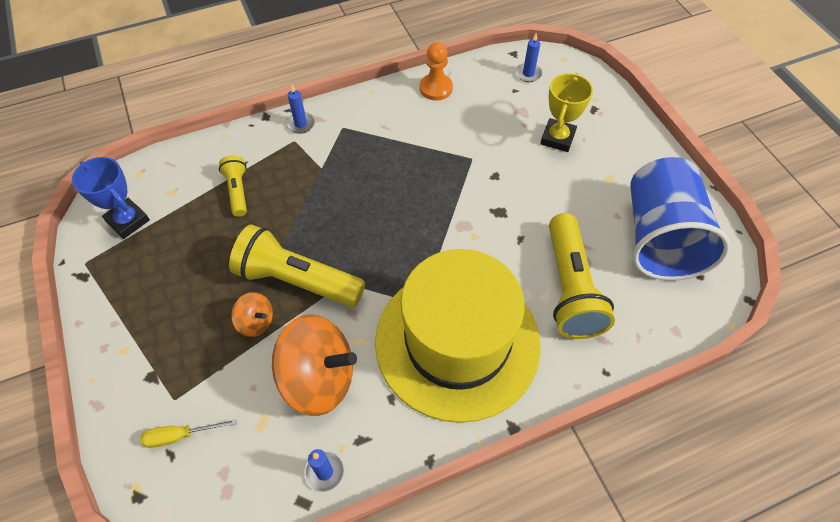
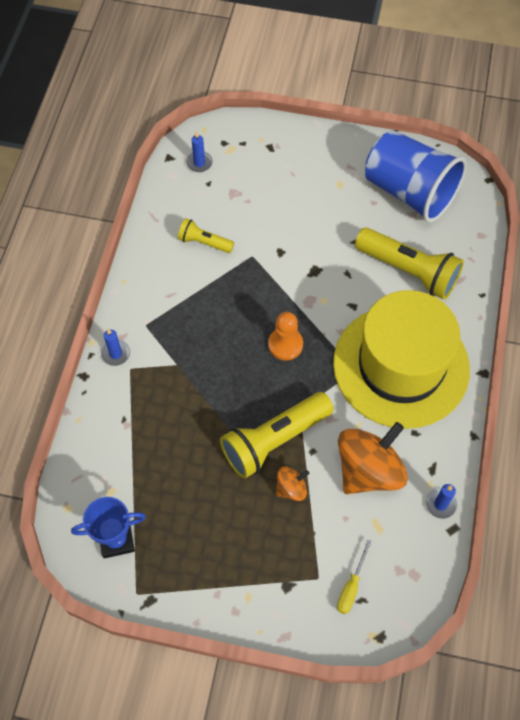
camera: 55 degrees left, 5 degrees up
(237, 191) = (151, 439): yellow flashlight -> yellow flashlight (204, 242)
(436, 88) = (160, 234): orange pawn -> orange pawn (285, 344)
(557, 138) = (278, 189): yellow trophy -> none

